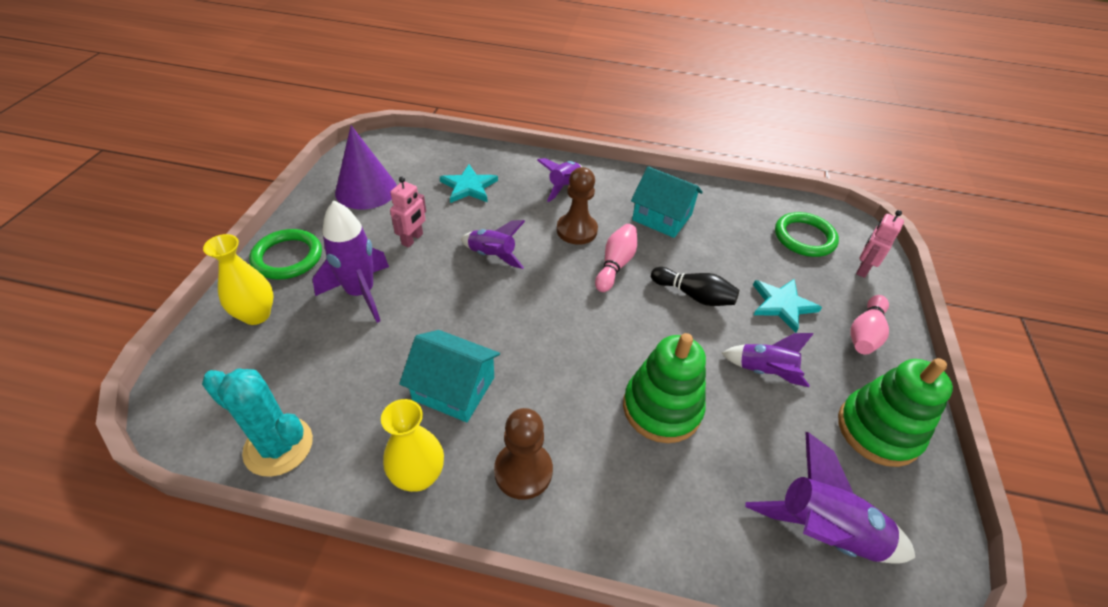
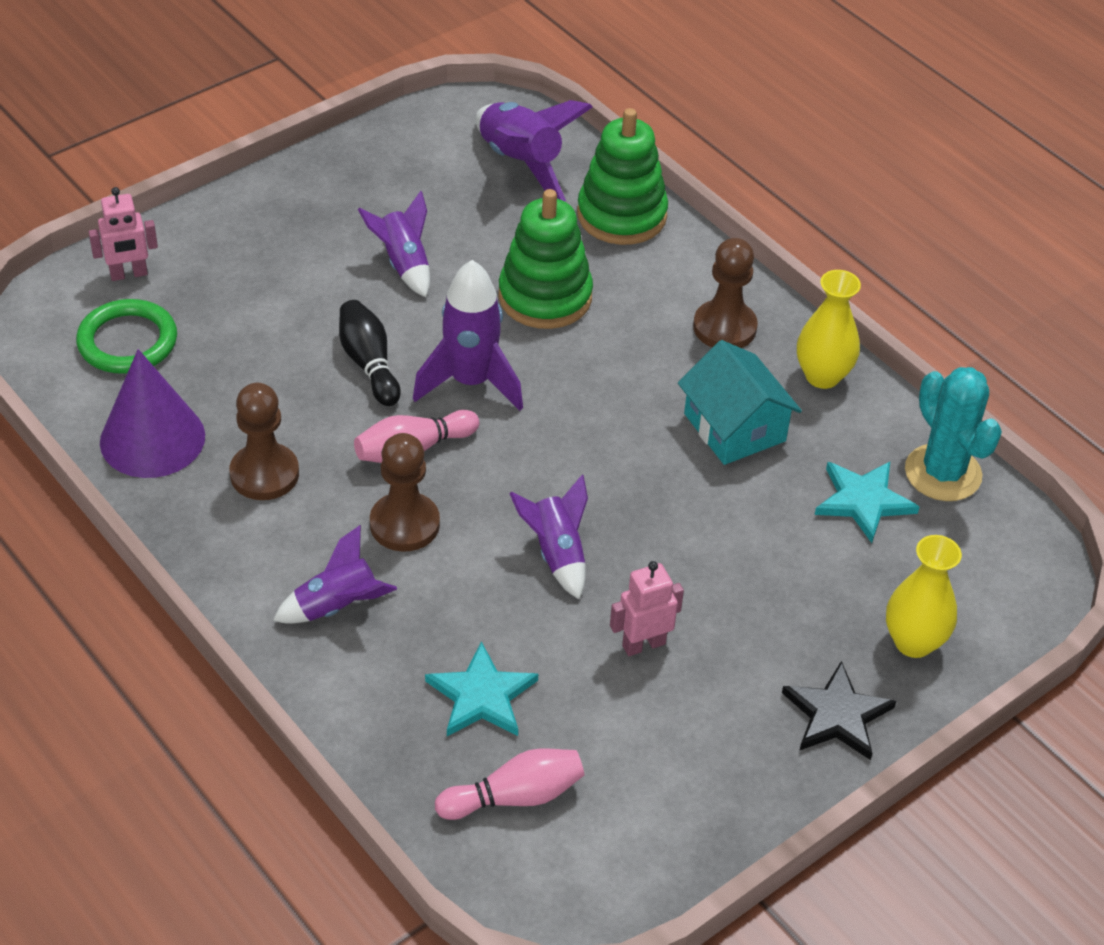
camera: 140 degrees left, 0 degrees up
(287, 257) = (837, 715): green ring -> black star
(361, 293) = (767, 598): purple rocket -> purple rocket (470, 382)
(366, 190) = (649, 788): purple cone -> purple cone (152, 439)
(662, 217) = (264, 474): turquoise house -> brown pawn
(782, 305) = (286, 299): turquoise star -> turquoise star (863, 501)
(864, 333) = (248, 230): pink bowling pin -> pink bowling pin (515, 797)
(878, 430) = (372, 176): green stacking toy -> green stacking toy (621, 215)

